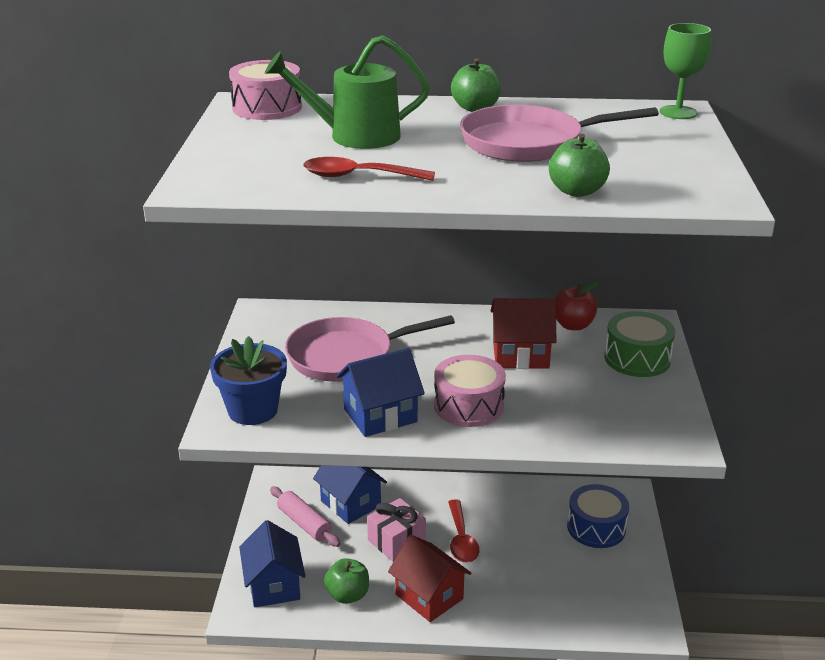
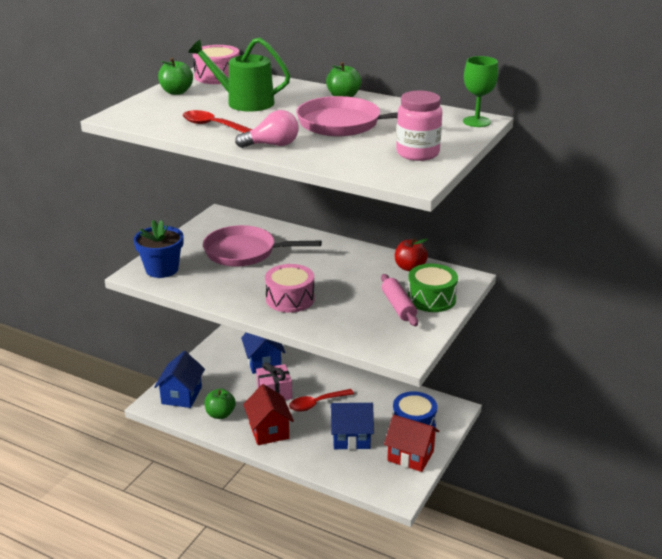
camera: 25 degrees right, 0 degrees up
(304, 523) = (226, 366): pink rolling pin -> pink rolling pin (398, 306)
(380, 415) = (231, 291): blue house -> blue house (351, 438)
(461, 539) = (316, 404): red spoon -> red spoon turned 45 degrees clockwise
(477, 187) = (272, 145): none -> pink light bulb
(520, 355) = (354, 278): red house -> red house (410, 456)
(577, 191) = (329, 158): green apple -> green apple (176, 92)
(671, 164) = (417, 153): none -> pink jar

